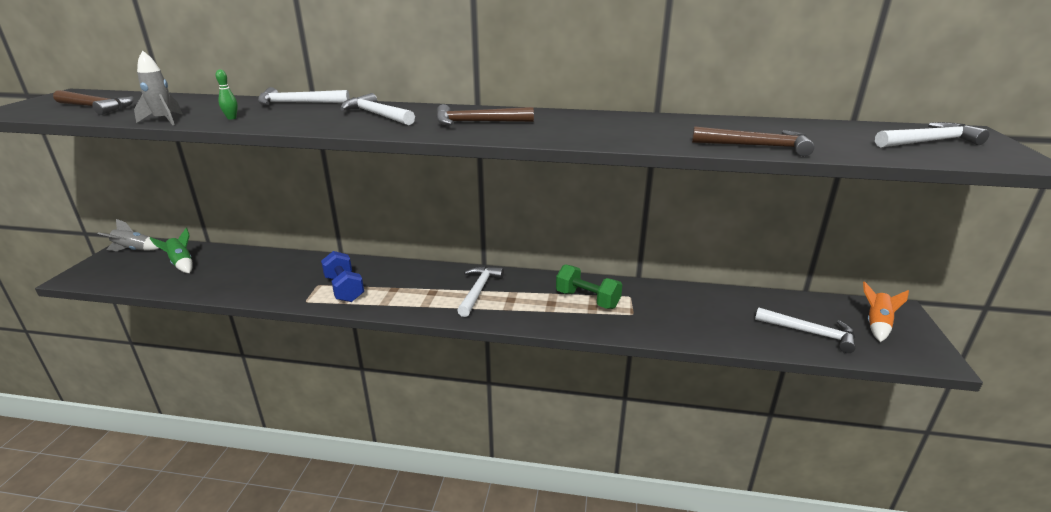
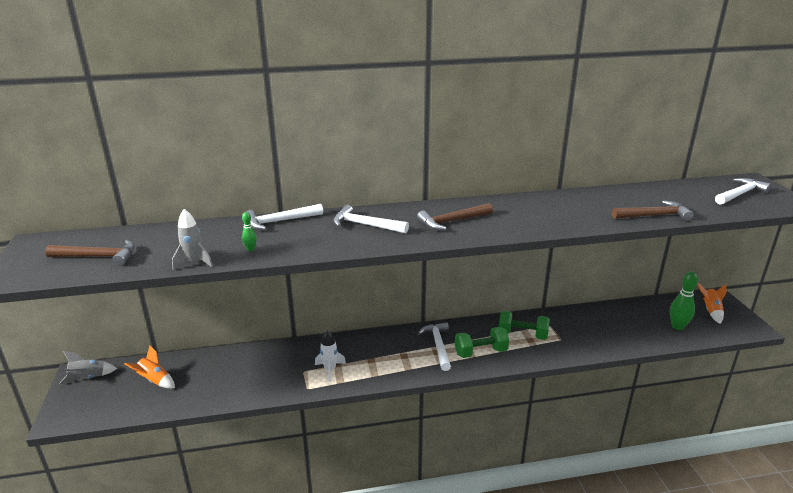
camera: 20 degrees left, 0 degrees up
(181, 264) = (155, 380): green rocket -> orange rocket
(344, 289) = (330, 369): blue dumbbell -> white rocket
(521, 307) = (480, 352): none -> green dumbbell
(810, 333) = (677, 326): white hammer -> green bowling pin

